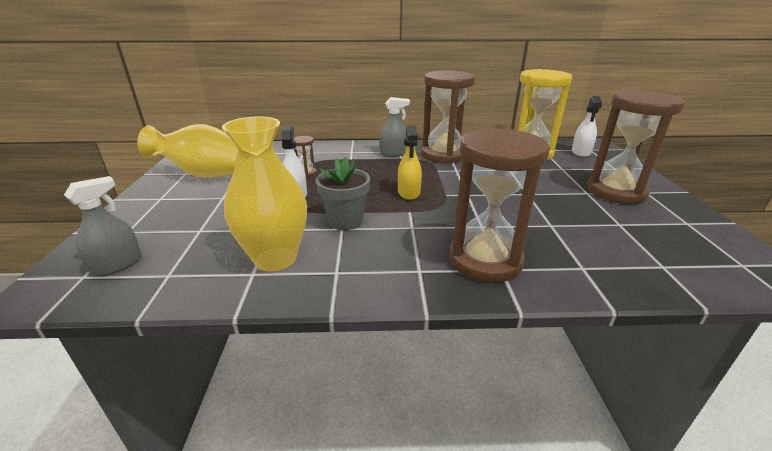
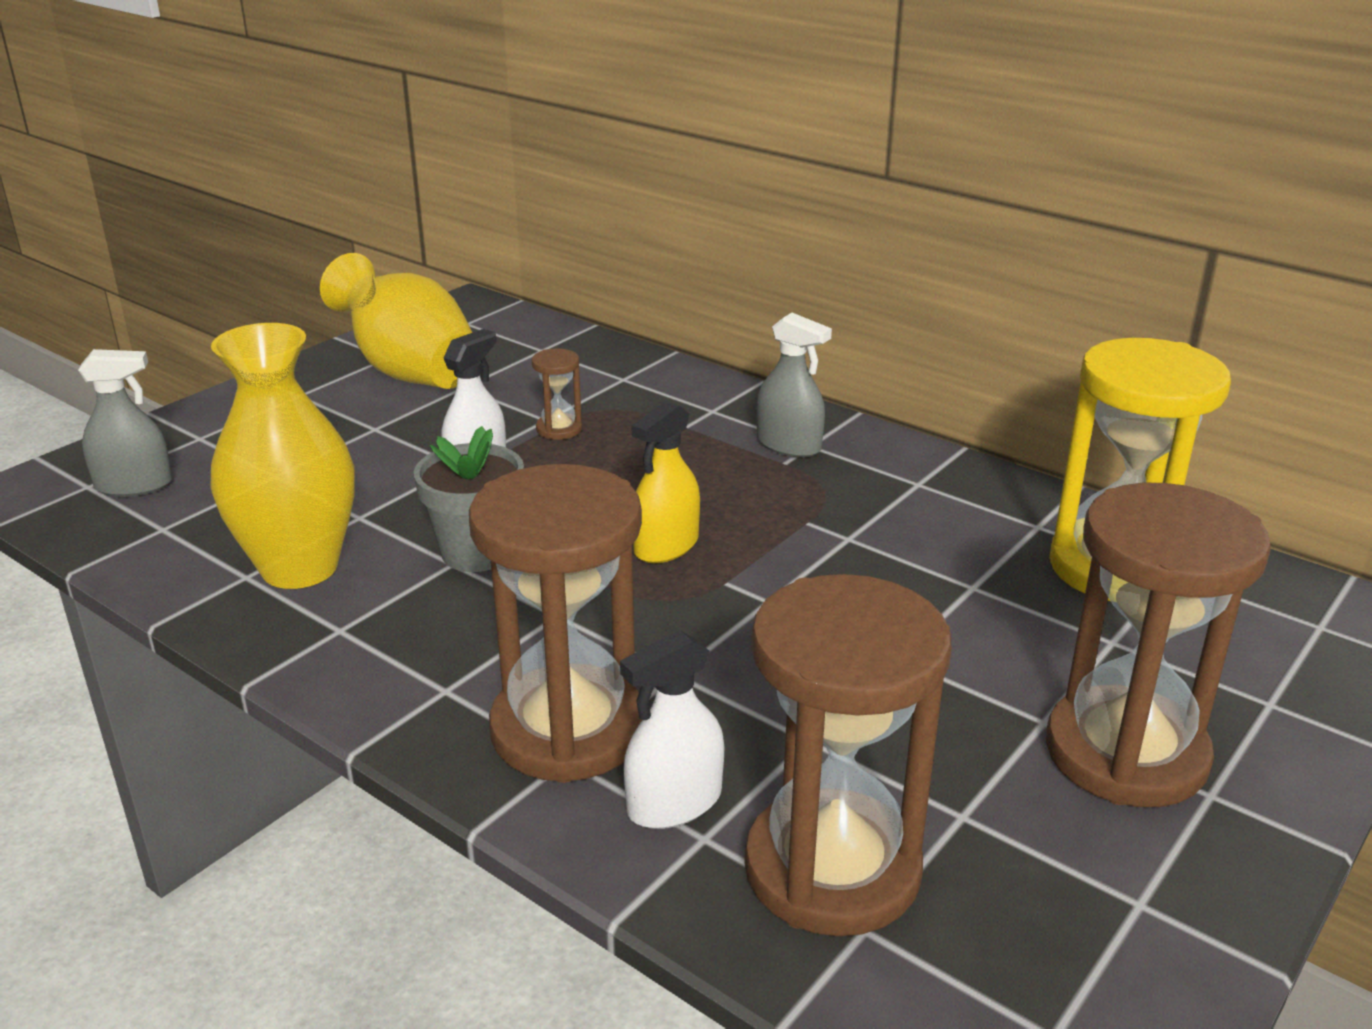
camera: 40 degrees right, 0 degrees up
(443, 155) = (887, 490): brown hourglass -> brown hourglass (832, 869)
(581, 152) = (1271, 622): white spray bottle -> white spray bottle (674, 803)

